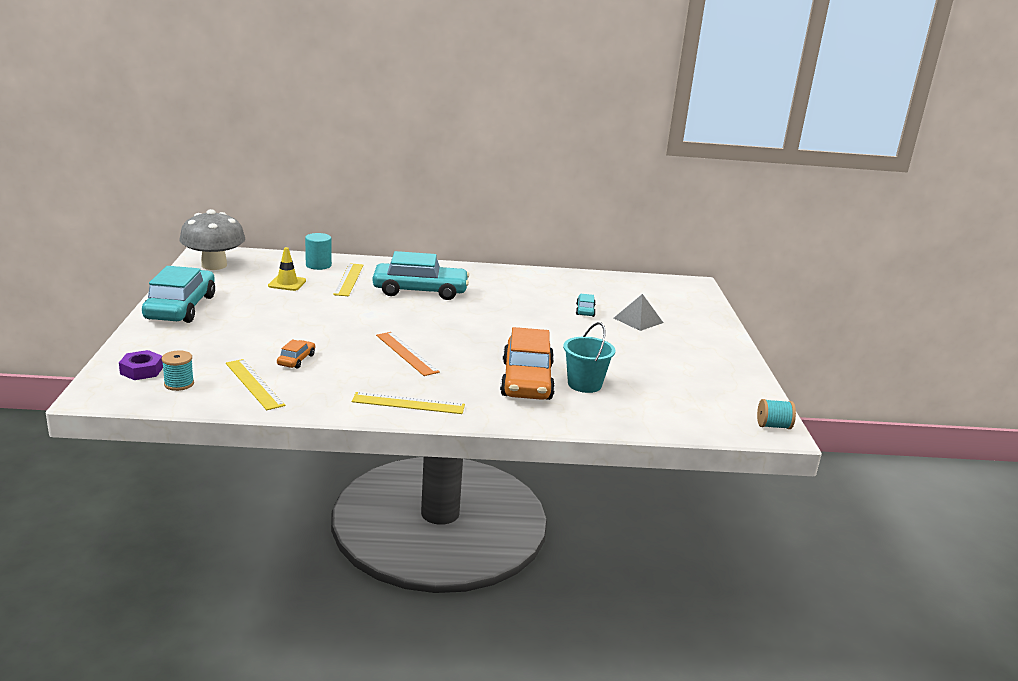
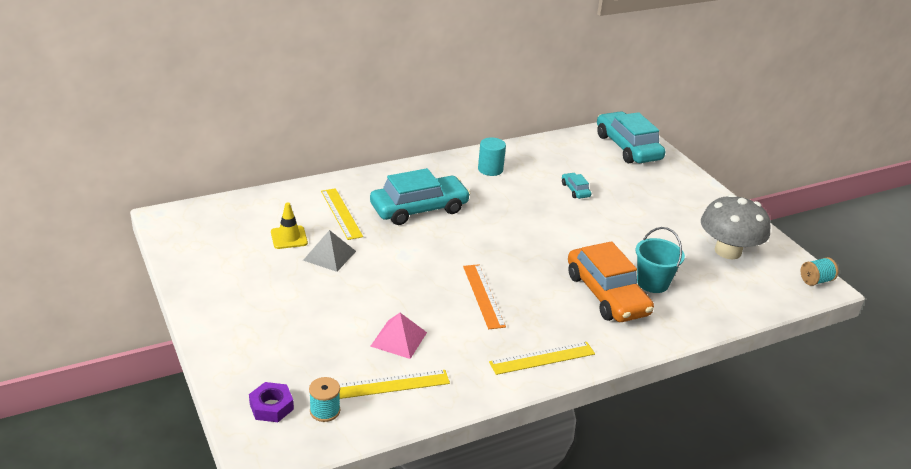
camera: 25 degrees left, 10 degrees up
(181, 307) = (220, 306): turquoise car -> turquoise car (627, 147)
(214, 265) = (191, 234): grey mushroom -> grey mushroom (728, 251)
(254, 384) = (392, 384): yellow ruler -> yellow ruler turned 45 degrees counterclockwise
(296, 360) = (398, 339): orange car -> pink pyramid
(318, 265) = (293, 202): turquoise cylinder -> turquoise cylinder (490, 169)
(407, 353) = (483, 296): orange ruler -> orange ruler turned 45 degrees clockwise
(638, 320) = (625, 189): grey pyramid -> grey pyramid (329, 255)

